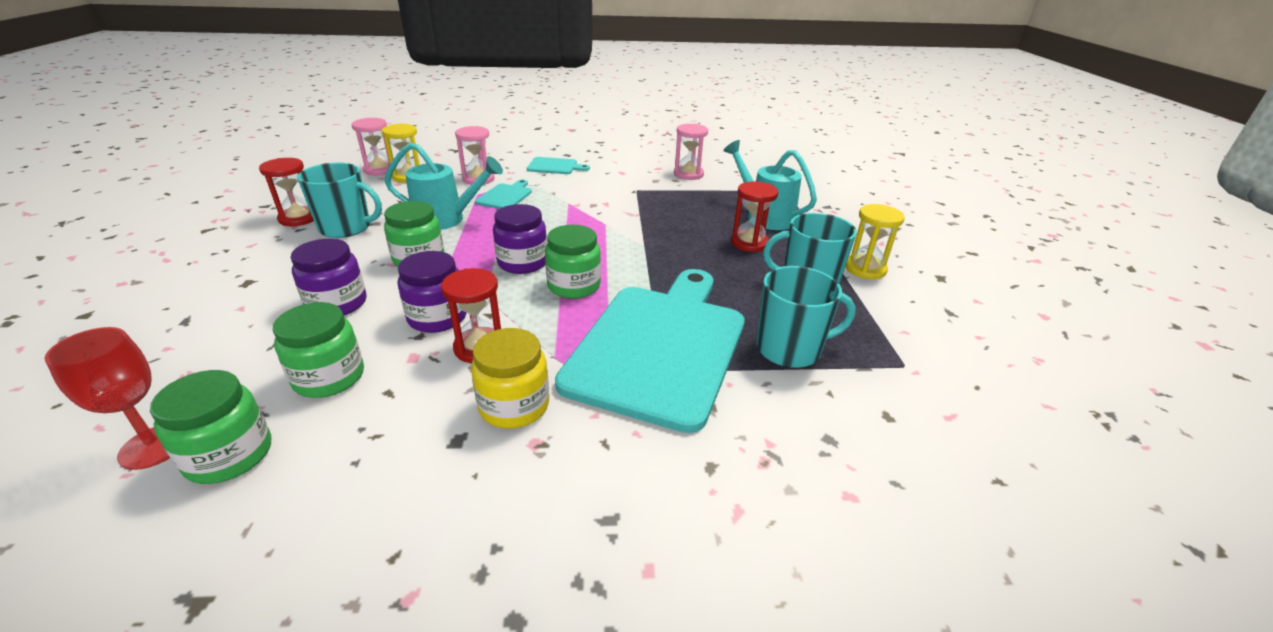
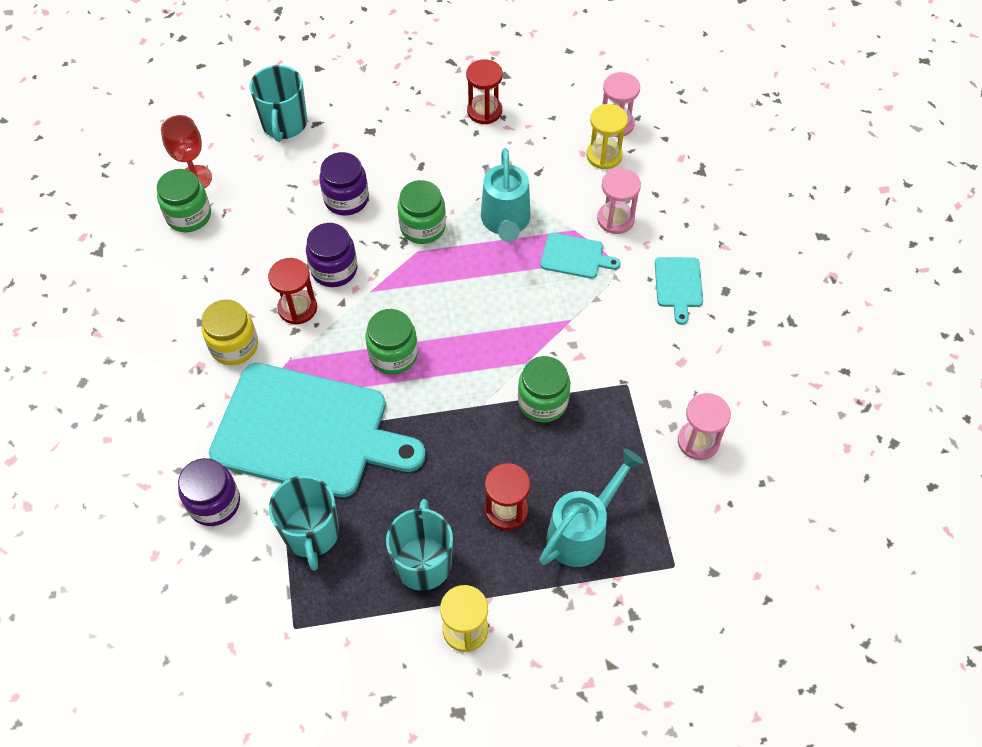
camera: 85 degrees right, 25 degrees up
(329, 377) = (258, 232): green jar -> green jar (542, 402)
(346, 228) = (472, 153): turquoise mug -> turquoise mug (284, 124)
(522, 263) = (429, 306): purple jar -> purple jar (214, 503)

